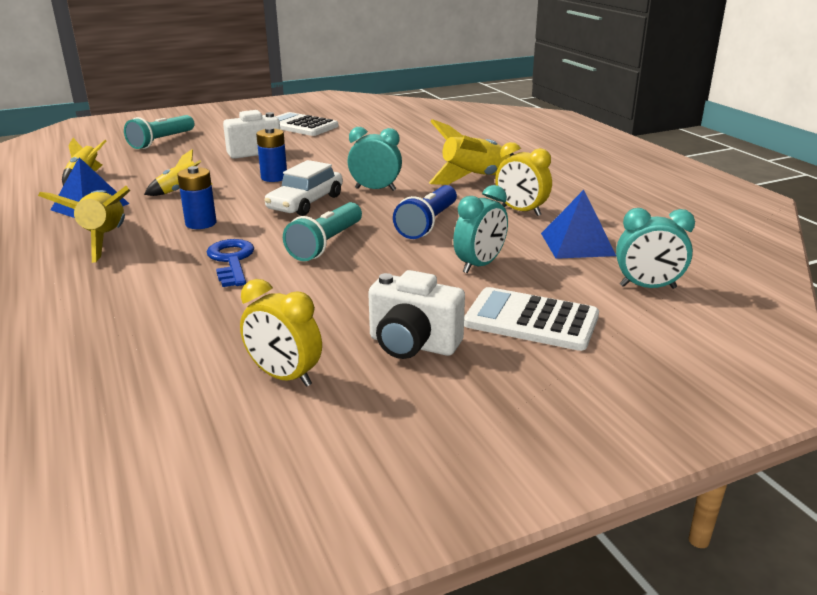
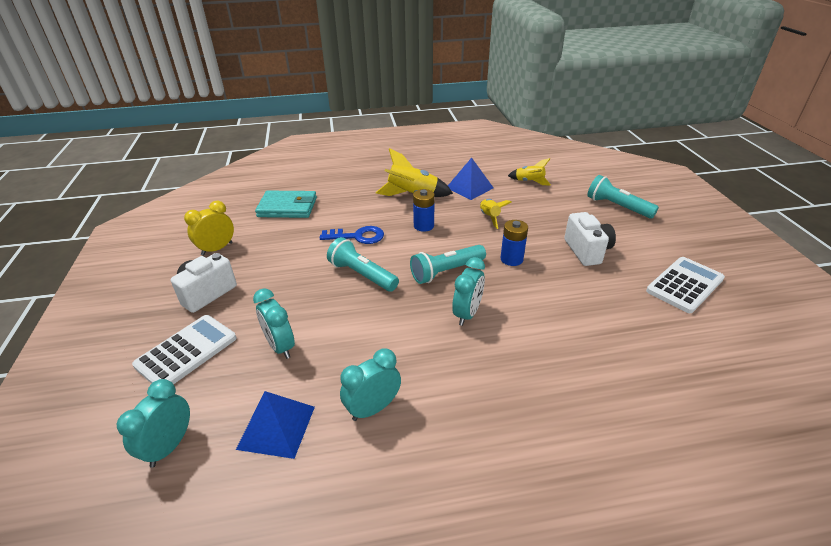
camera: 105 degrees right, 10 degrees up
(125, 340) = (287, 207): none -> turquoise wallet
(305, 203) = (446, 271): white car -> turquoise flashlight
(428, 224) = (373, 333): blue flashlight -> none
(475, 179) = (479, 395): yellow rocket -> none
(521, 211) = (373, 408): yellow clock -> turquoise clock

